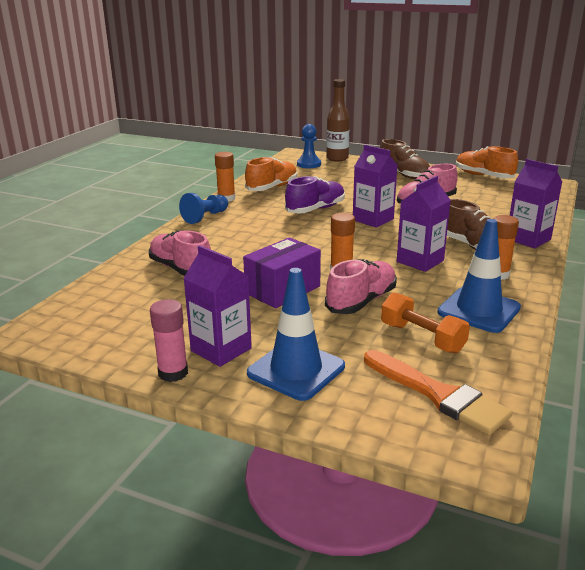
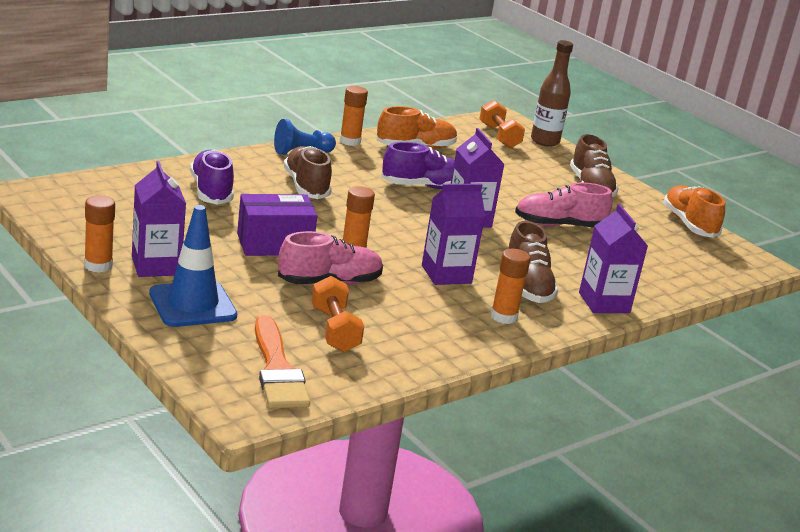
camera: 25 degrees right, 0 degrees up
(173, 373) = (98, 265): pink glue stick -> orange glue stick
(181, 269) = (211, 191): pink shoe -> purple shoe
(242, 239) = (306, 186): none -> brown shoe
(309, 164) = (499, 136): blue pawn -> orange dumbbell
(479, 310) = (426, 334): blue traffic cone -> none

